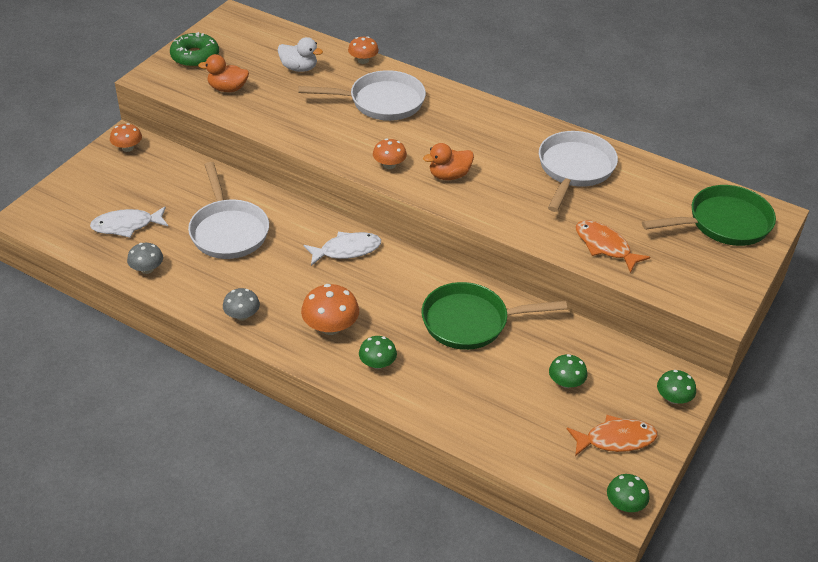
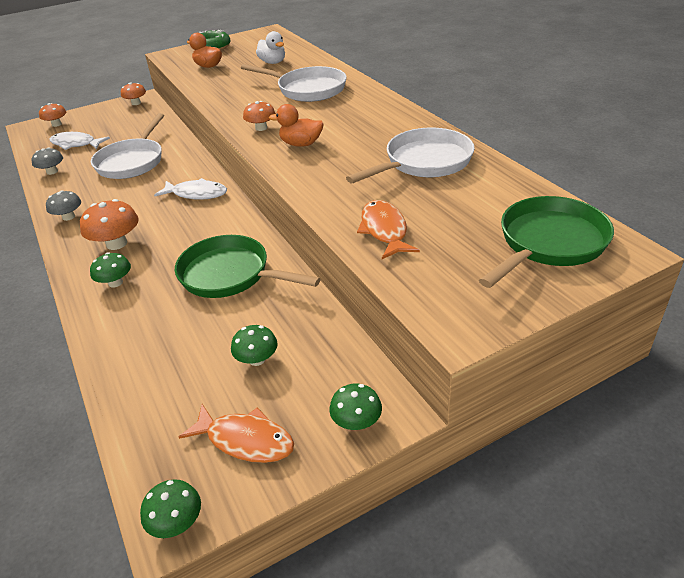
camera: 35 degrees right, 5 degrees down
(363, 60) = (326, 64): orange mushroom -> orange mushroom (56, 124)
(723, 223) = (548, 243): green pan -> green pan turned 60 degrees counterclockwise

